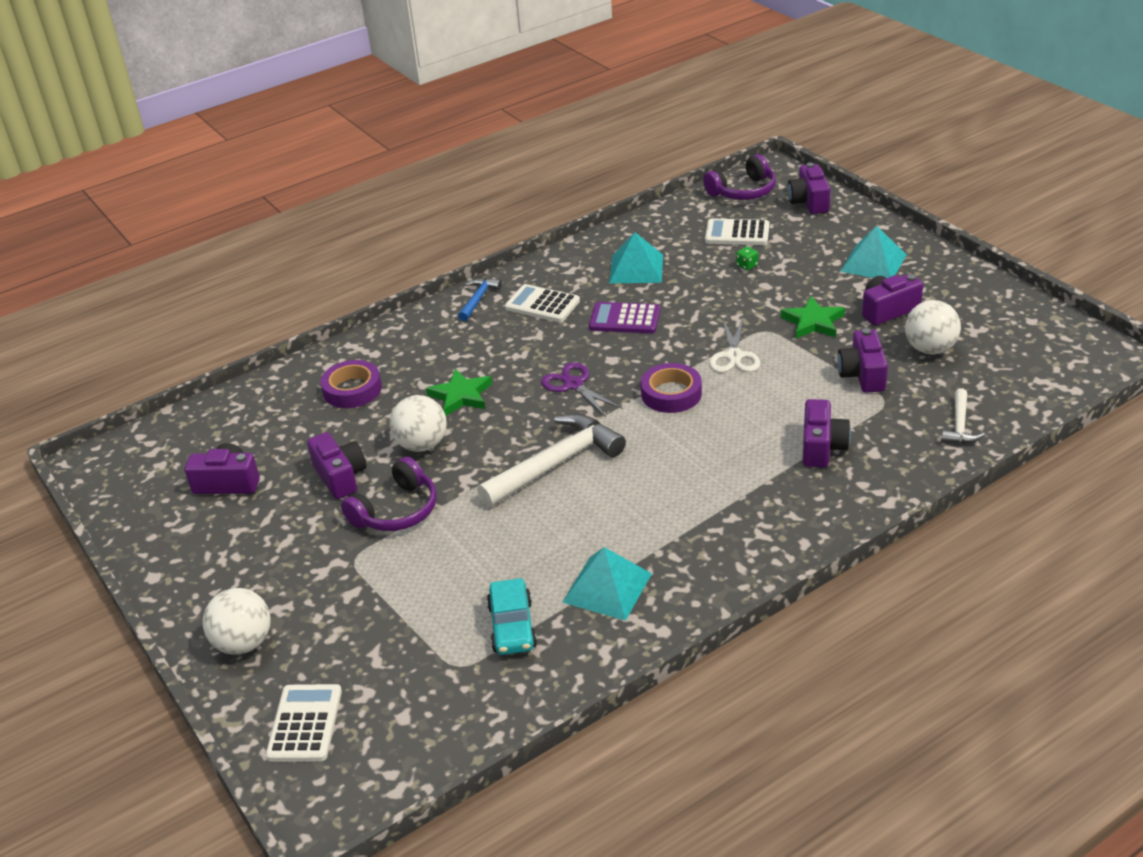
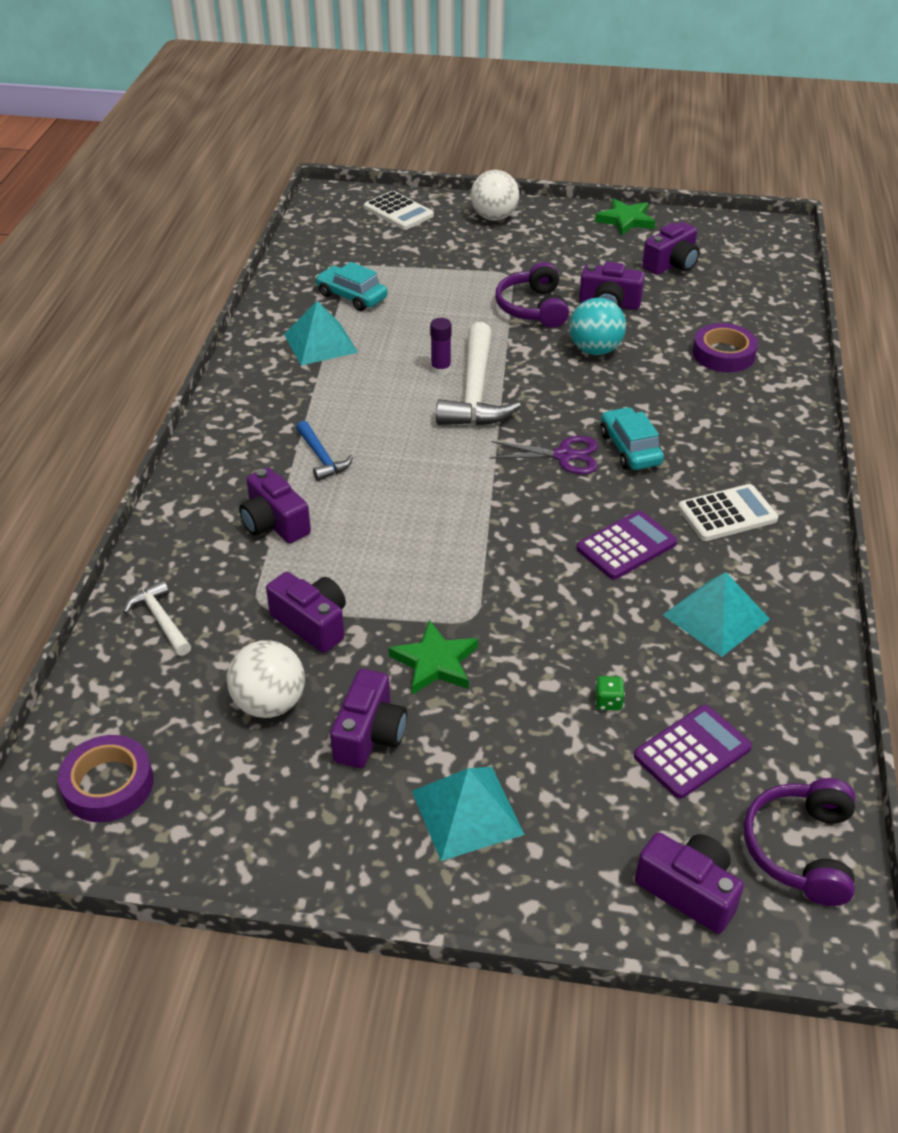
camera: 130 degrees right, 5 degrees up
(422, 445) = (595, 350): white ball -> turquoise ball
(461, 396) = (635, 396): green star -> green star (625, 220)
(478, 299) = (792, 483): blue hammer -> blue hammer (322, 458)
(527, 366) = (630, 449): none -> turquoise car
(551, 498) = (441, 369): none -> purple glue stick
(671, 394) = (469, 496): purple tape -> purple tape (108, 784)
(734, 356) = (464, 568): white scissors -> none
(737, 233) = (692, 752): white calculator -> purple calculator

